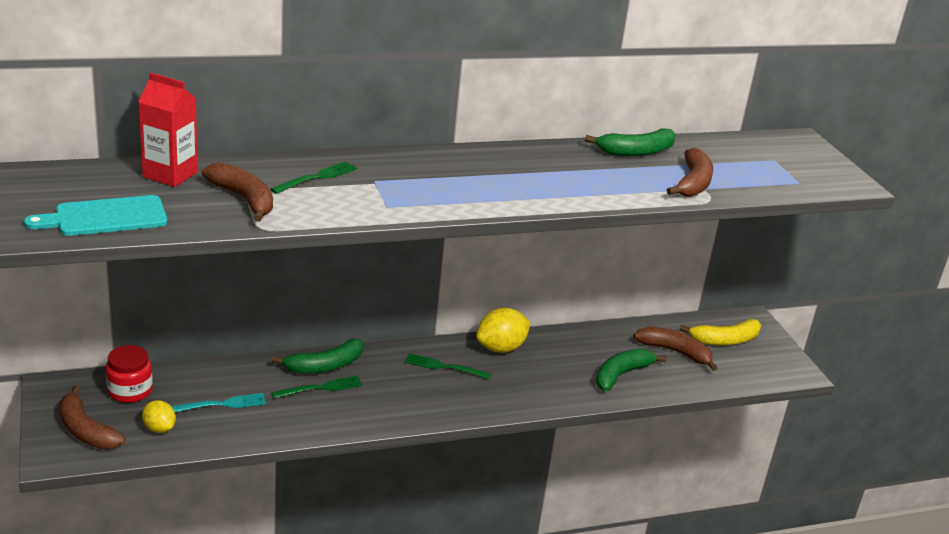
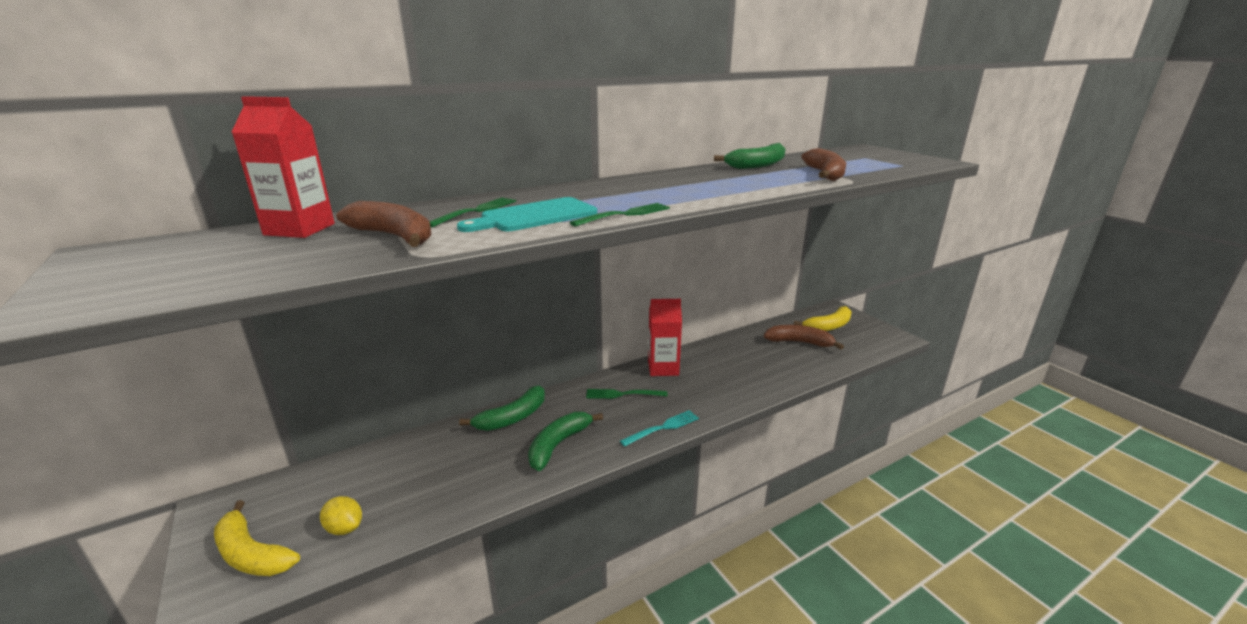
camera: 10 degrees left, 5 degrees down
(85, 430) = (251, 554): brown banana -> yellow banana
(105, 217) = (198, 275): turquoise cutting board -> turquoise cutting board (534, 216)
(130, 391) = (308, 491): red jar -> none
(222, 404) = (415, 481): turquoise fork -> turquoise fork (662, 428)
(321, 388) = (515, 440): green fork -> green fork (624, 215)
(501, 348) = (663, 368): yellow lemon -> red carton
(621, 375) = (772, 368): green banana -> green banana (558, 445)

